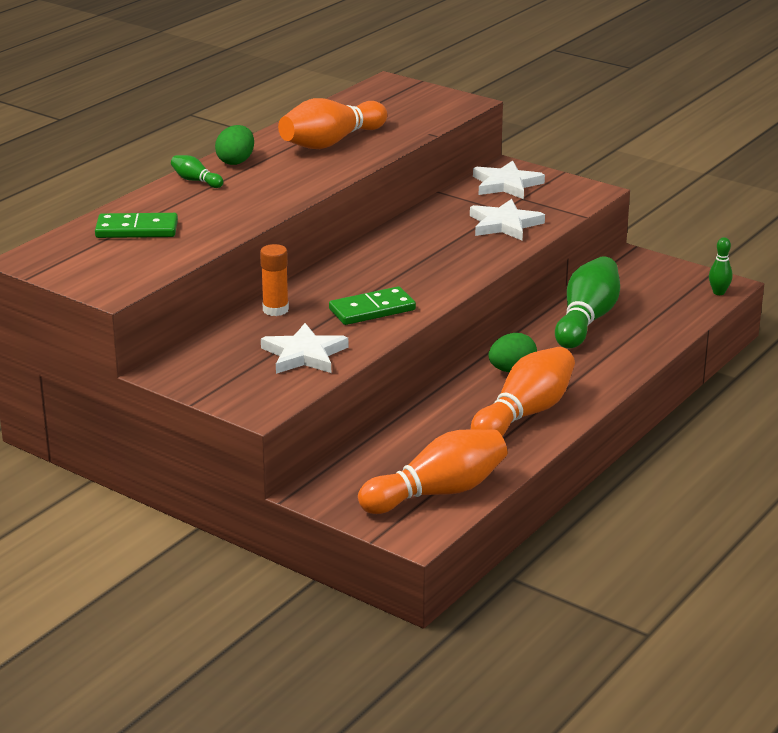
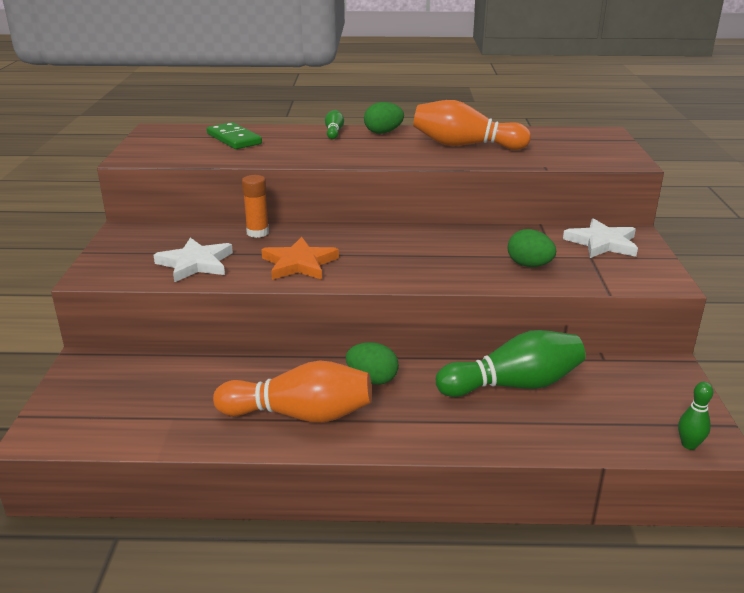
camera: 55 degrees right, 0 degrees up
(372, 310) = (299, 263): green domino -> orange star
(437, 492) = (120, 419): orange bowling pin -> none
(504, 224) = (529, 265): white star -> green egg

